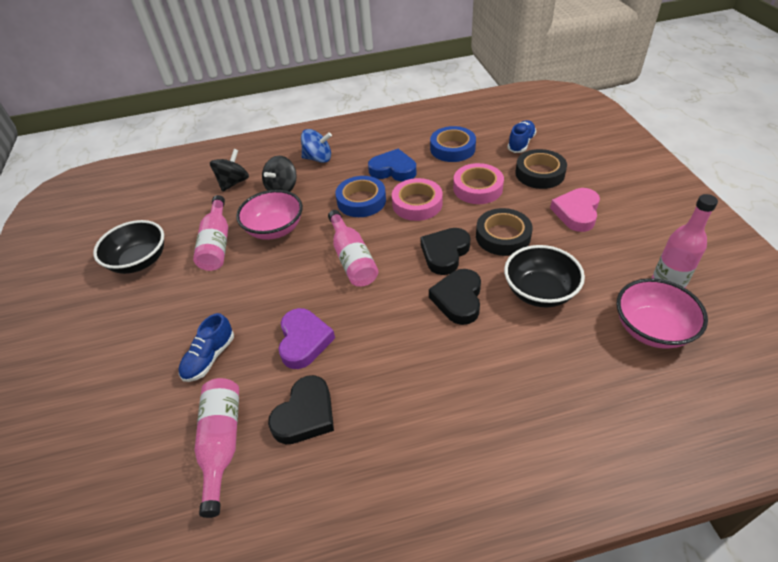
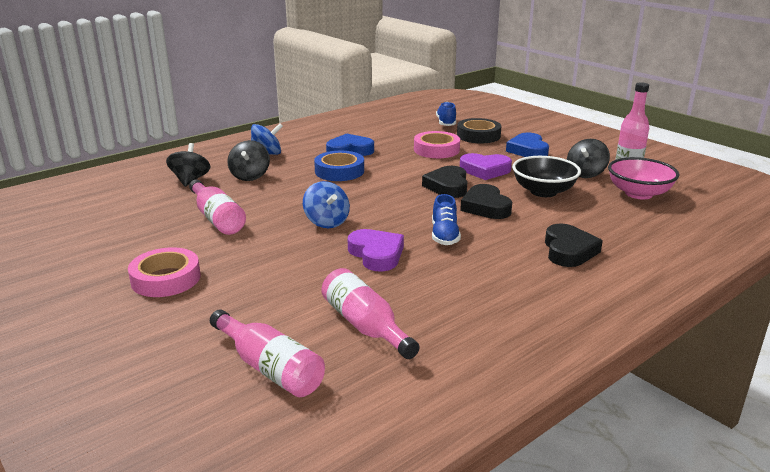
camera: 30 degrees left, 20 degrees down
(139, 261) = (137, 244): black bowl -> none
(209, 357) = (293, 283): blue shoe -> blue shoe (444, 235)
(275, 229) = (271, 200): pink bowl -> none
(297, 277) = (326, 222): none -> blue spinning top
(305, 414) = (425, 291): black heart -> black heart (568, 250)
(352, 259) = (369, 203): pink bottle -> pink bottle (270, 368)
(417, 204) = (393, 165): pink tape -> pink tape (166, 279)
(452, 148) = (390, 132): blue tape -> none
(503, 236) = (485, 170): black tape -> purple heart
(576, 212) = (528, 150): pink heart -> blue heart
(613, 273) = (585, 174): none -> black spinning top

